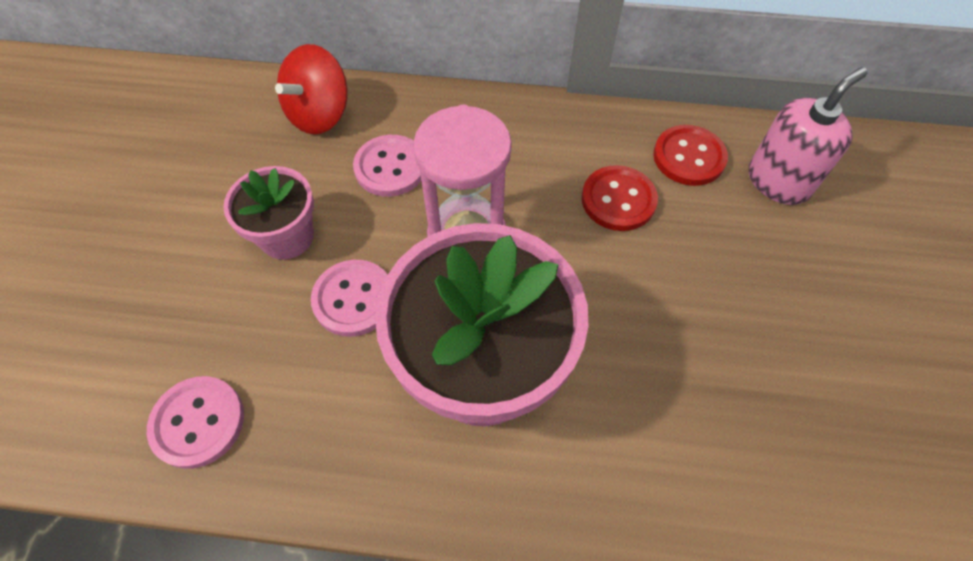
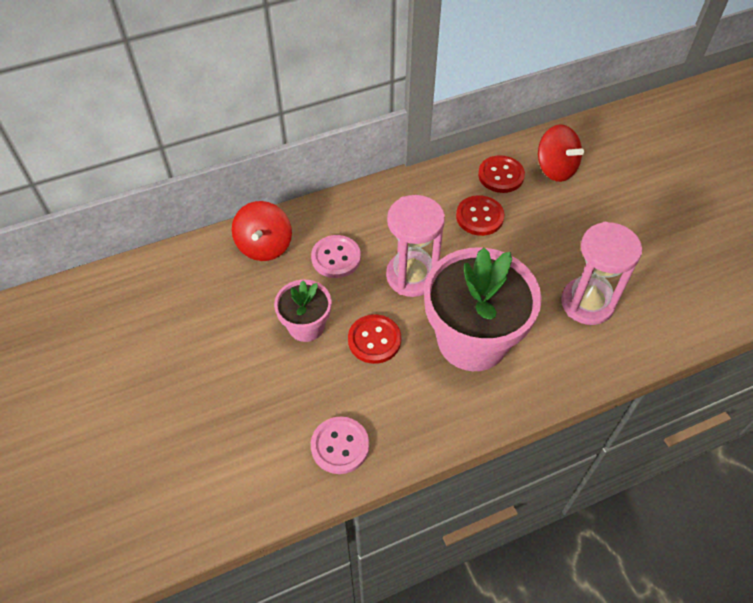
camera: 30 degrees left, 5 degrees down
(354, 299) = (374, 340): pink button -> red button
(695, 405) = (587, 303): none -> pink hourglass
(778, 181) = (555, 168): pink soap dispenser -> red spinning top

